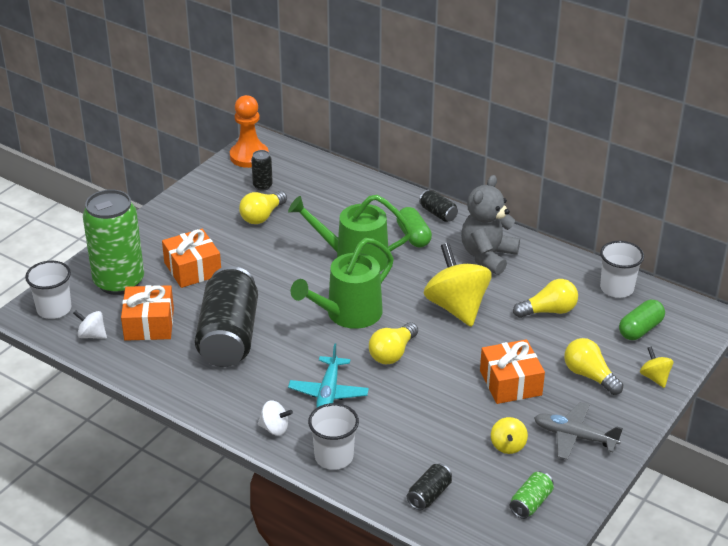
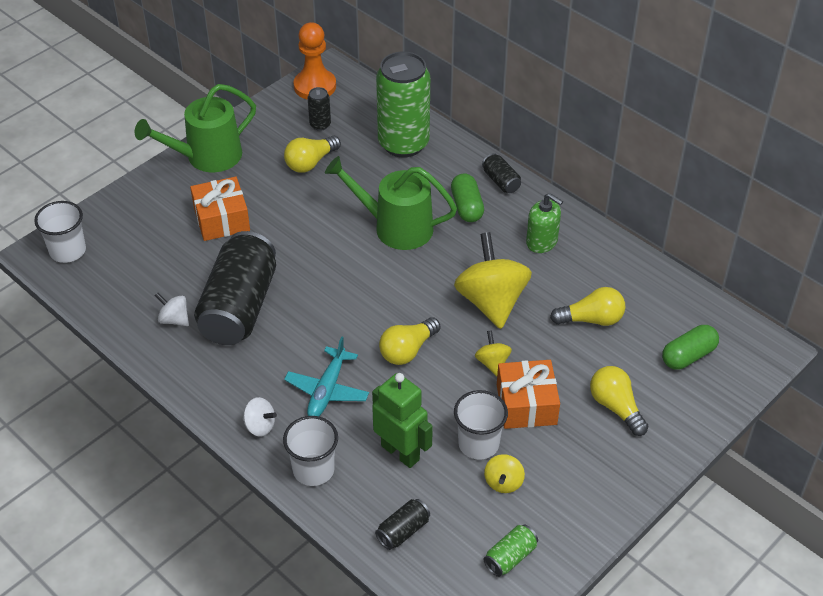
camera: 10 degrees right, 10 degrees up
(92, 335) = (99, 287): white spinning top -> white spinning top (174, 319)
(119, 282) = (142, 226): green can -> green can (403, 143)
(149, 324) = (160, 281): orange gift -> none
(348, 314) = (372, 296): green watering can -> green watering can (207, 157)
(409, 433) = (400, 452): none -> green robot
(487, 256) = (542, 242): grey teddy bear -> green soap dispenser
(574, 436) = (579, 481): grey plane -> none
(616, 288) = (675, 300): white cup -> white cup (478, 444)
(654, 377) = (688, 419): yellow spinning top -> yellow spinning top (492, 363)

